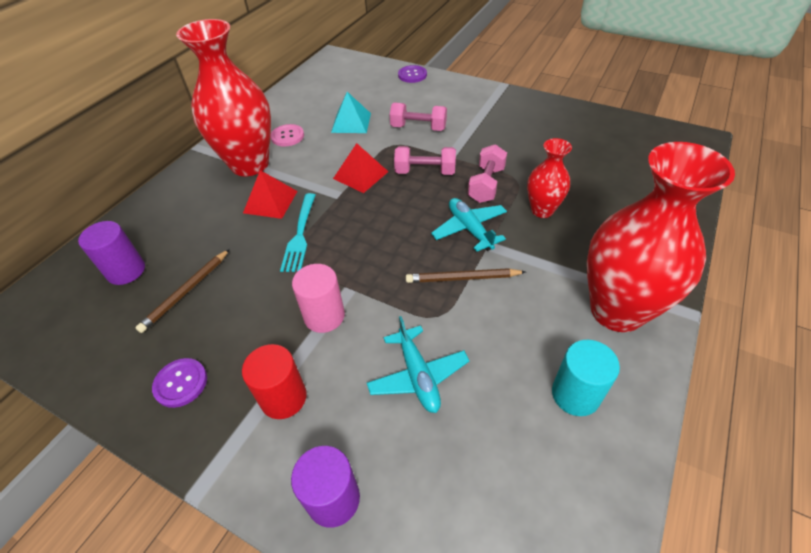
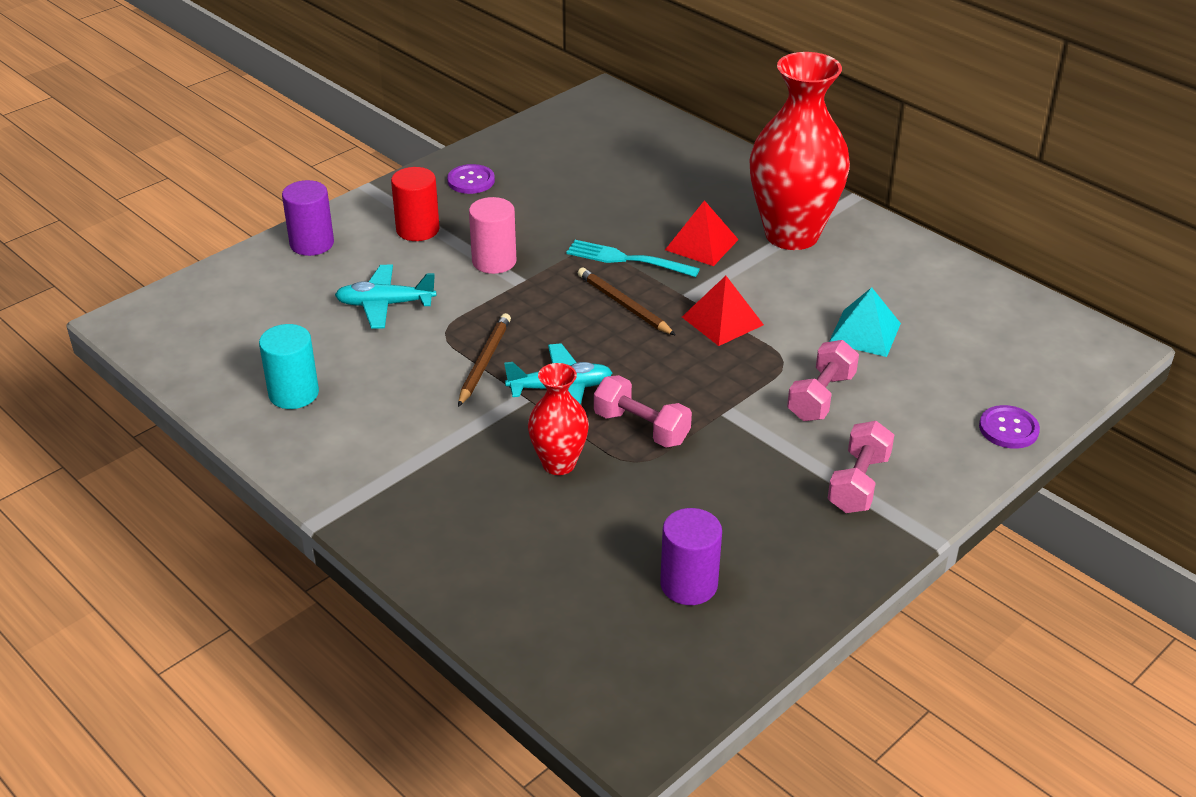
camera: 105 degrees right, 10 degrees down
(126, 271) = (634, 152): purple cylinder -> purple cylinder (689, 584)
(186, 291) = (581, 185): brown pencil -> brown pencil (624, 305)
(287, 136) = (849, 270): pink button -> none
(425, 172) = (700, 378): pink dumbbell -> pink dumbbell (858, 483)
(617, 310) = (361, 463): red vase -> none

